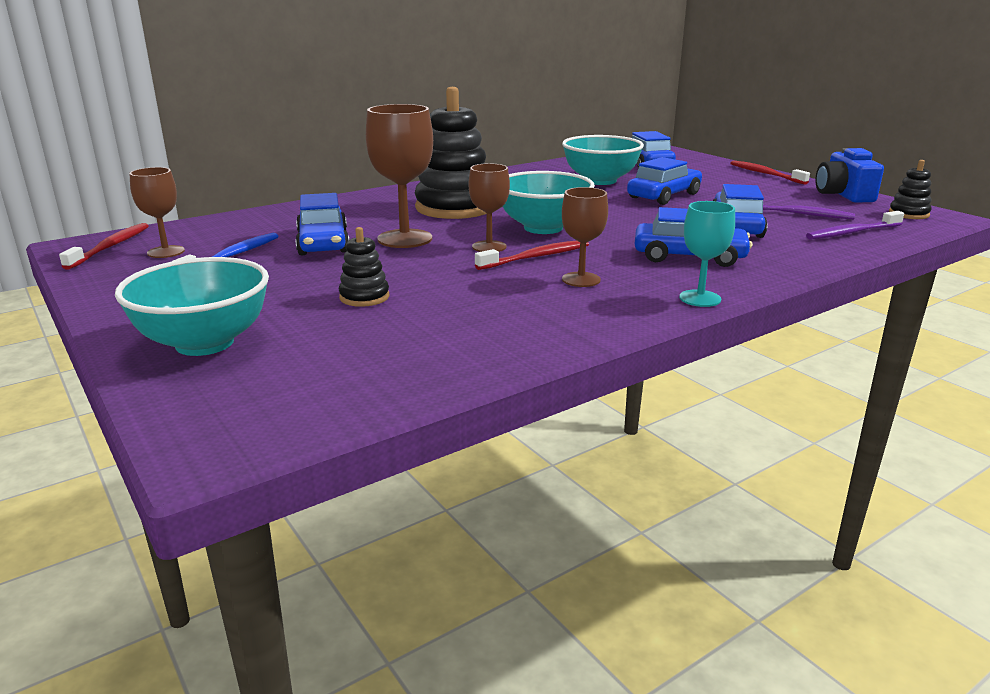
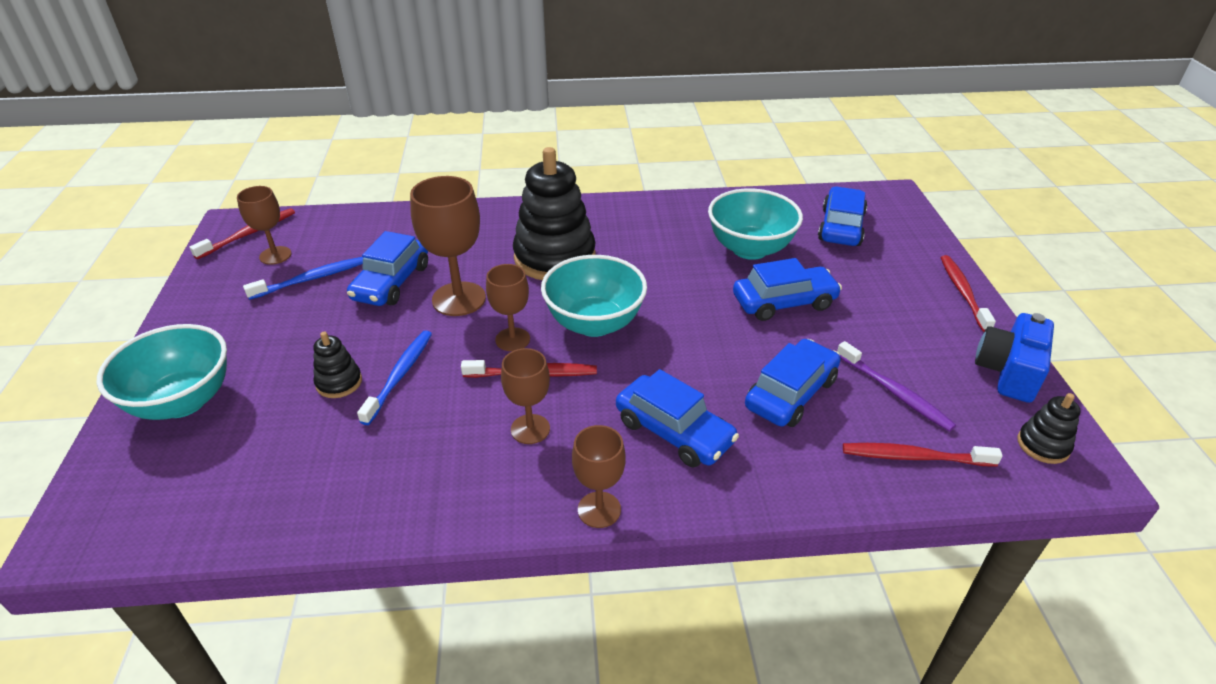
camera: 30 degrees right, 15 degrees up
(418, 282) = (399, 376): none -> blue toothbrush
(700, 298) = (599, 509): turquoise goblet -> brown goblet
(852, 232) = (915, 457): purple toothbrush -> red toothbrush

